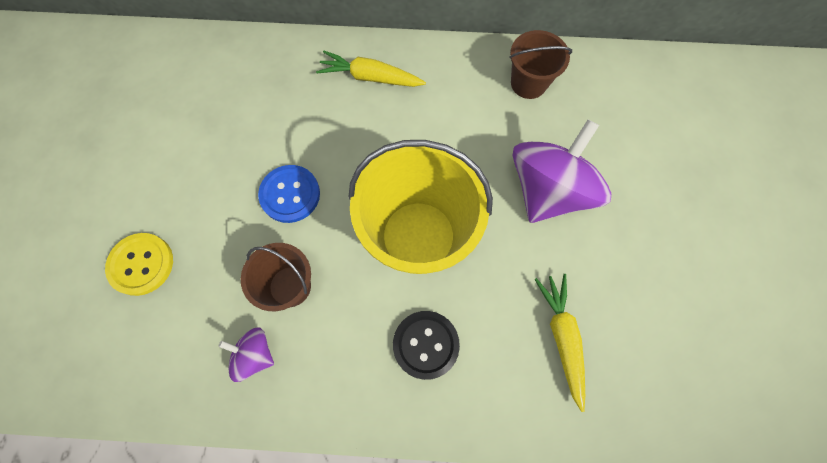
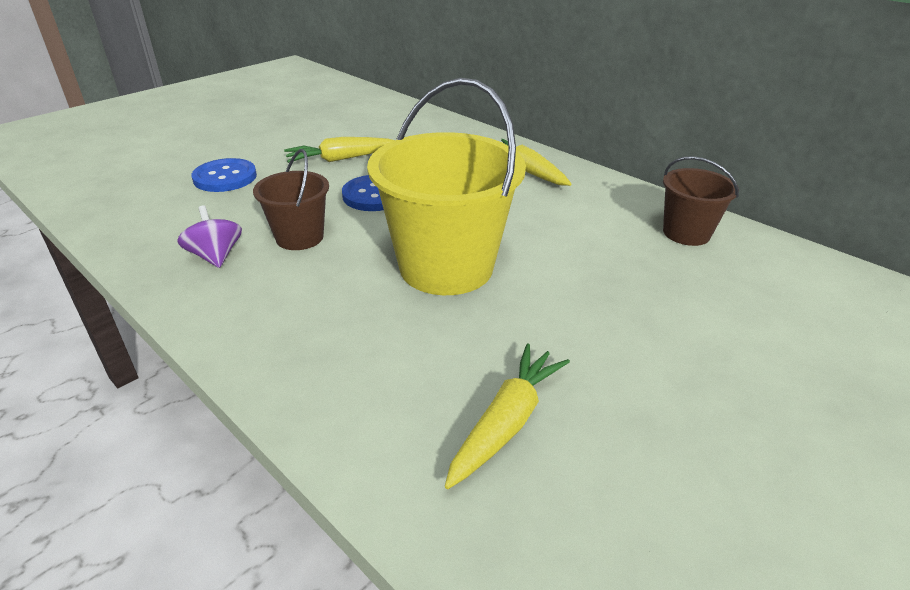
camera: 40 degrees right, 35 degrees down
(141, 264) = (225, 177): yellow button -> blue button
(210, 165) = (341, 159): none -> yellow carrot
(425, 345) = (354, 334): black button -> none
(548, 190) = (627, 306): purple spinning top -> none

